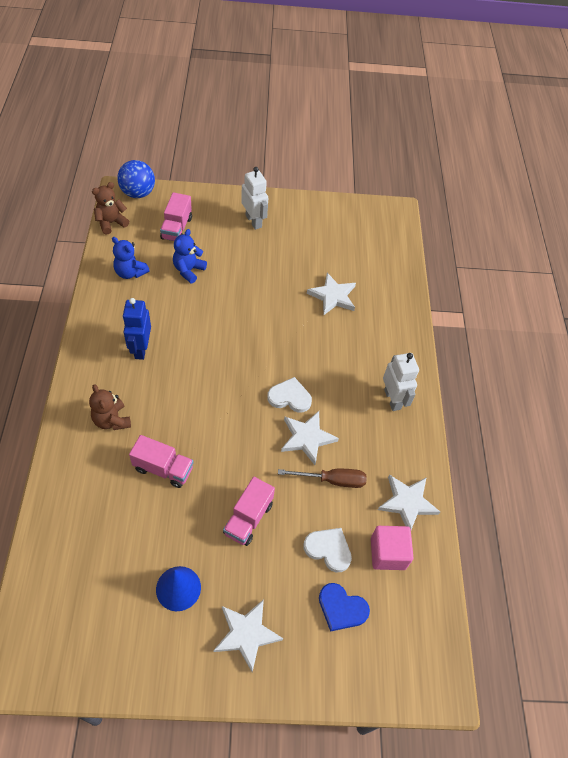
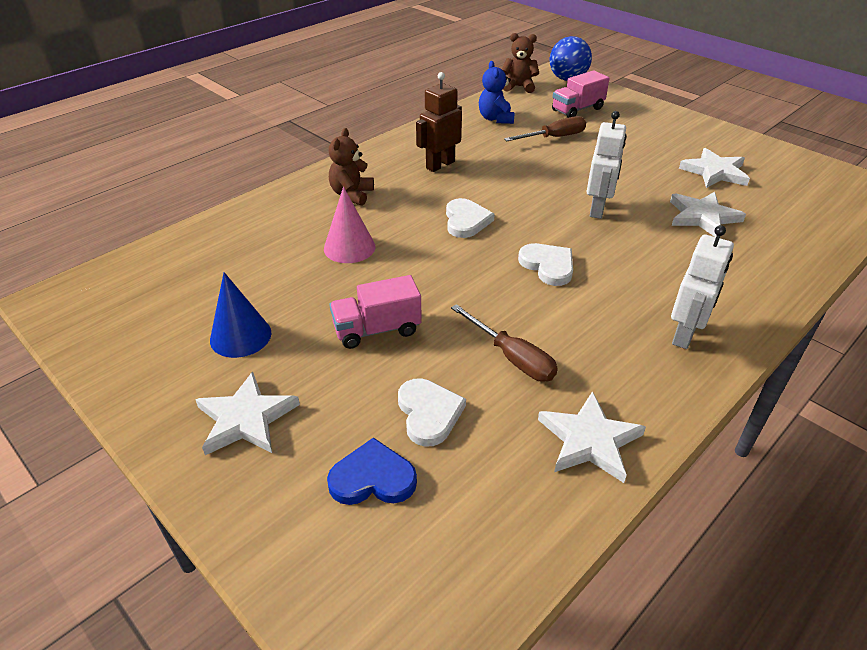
camera: 50 degrees right, 15 degrees down
(140, 349) = (440, 165): blue robot -> brown robot
(163, 469) = (349, 247): pink truck -> pink cone
(188, 270) = (554, 137): blue teddy bear -> brown screwdriver
(210, 392) = (466, 221): none -> white heart
(254, 221) = (669, 132): white robot -> white robot (598, 209)
(307, 438) = (526, 307): white star -> white star (714, 172)
(341, 608) = (372, 478): blue heart -> blue heart turned 105 degrees clockwise
(388, 553) = (499, 470): pink cube -> none

